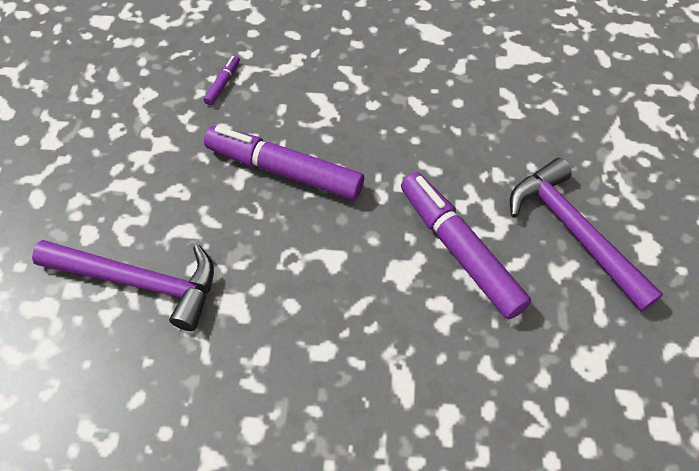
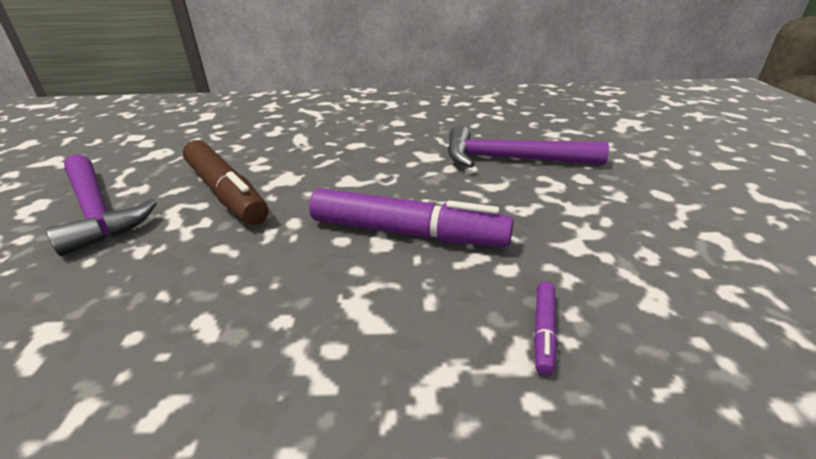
camera: 175 degrees right, 25 degrees down
(459, 250) = (226, 192): purple marker -> brown marker

